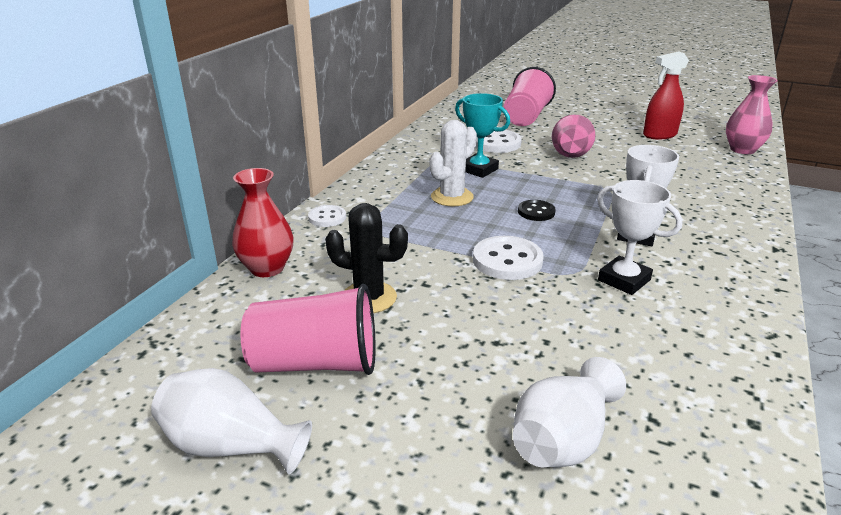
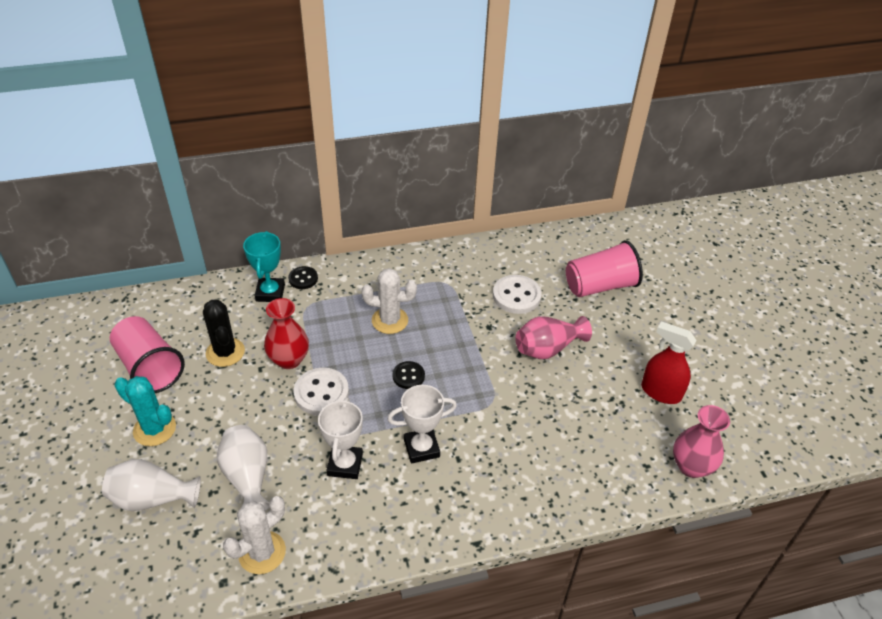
camera: 50 degrees right, 15 degrees up
(231, 446) = (72, 376): white vase -> white vase (248, 477)
(267, 268) = (222, 292): red vase -> red vase (289, 360)
(327, 217) = (303, 279): white button -> black button
(435, 396) = (154, 429): none -> turquoise cactus
(479, 170) = (452, 311): turquoise trophy -> turquoise trophy (270, 293)
(720, 375) = (262, 552): none -> white cactus

